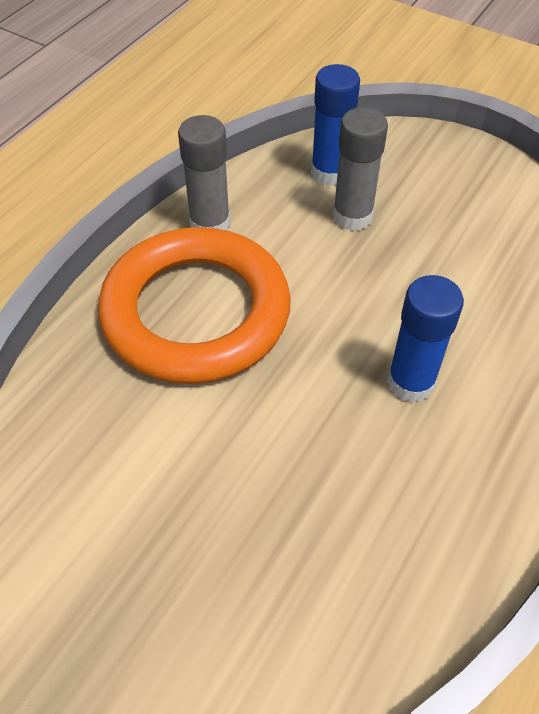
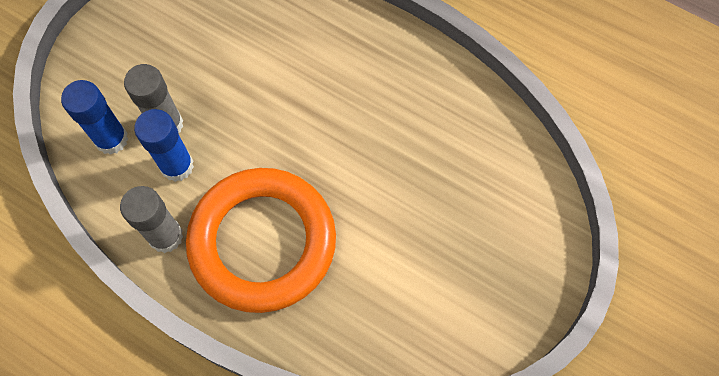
camera: 90 degrees left, 15 degrees up
(410, 382) = (330, 98): blue glue stick -> blue glue stick (177, 166)

